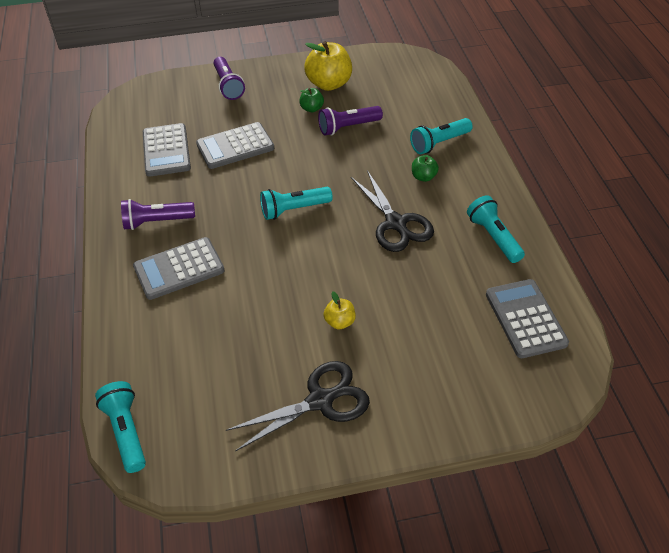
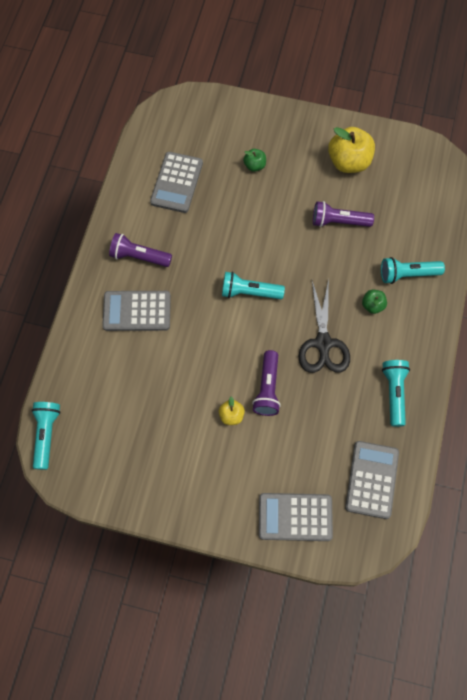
camera: 25 degrees right, 20 degrees up
(228, 86) = (260, 127): purple flashlight -> purple flashlight (267, 388)
(235, 146) = (234, 202): grey calculator -> grey calculator (295, 517)
(311, 108) = (318, 186): green apple -> green apple (254, 165)
(321, 400) = (186, 474): black scissors -> none

